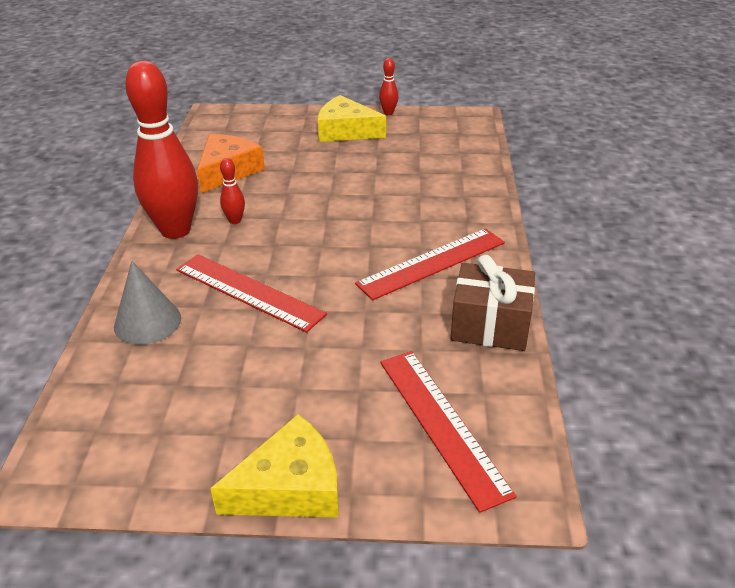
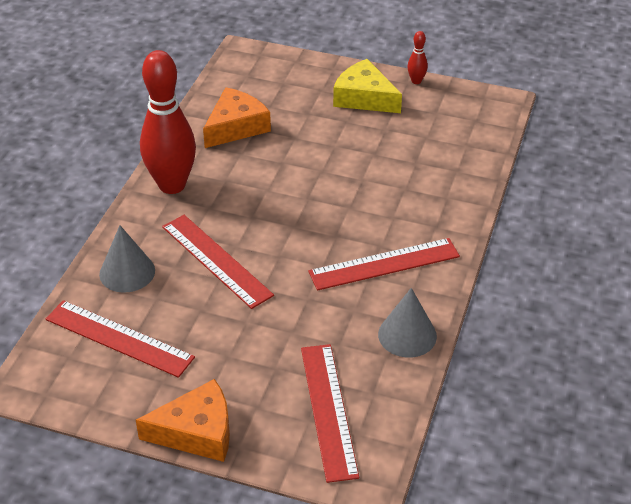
camera: 15 degrees right, 5 degrees up
(156, 395) = (119, 338): none -> red ruler
(235, 221) = (226, 185): red bowling pin -> none
(290, 487) = (197, 432): yellow cheese -> orange cheese
(490, 325) = (407, 335): brown gift -> grey cone

